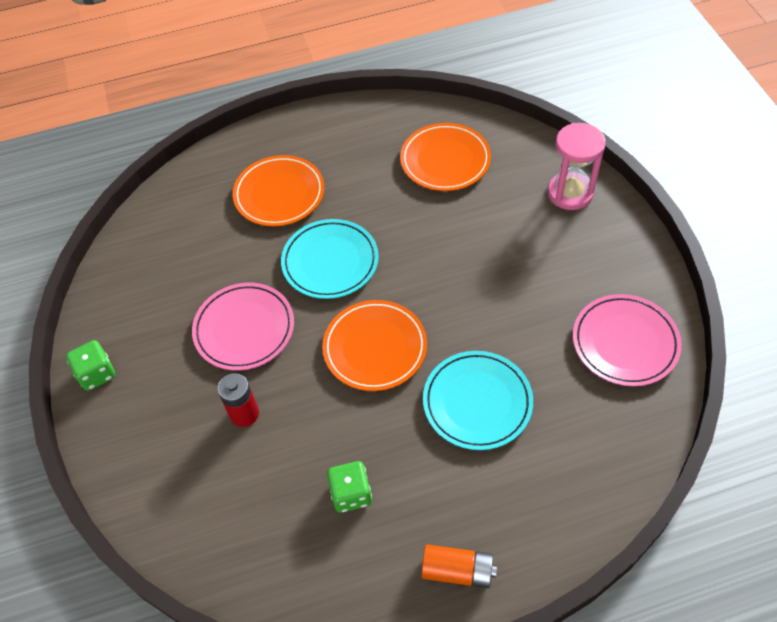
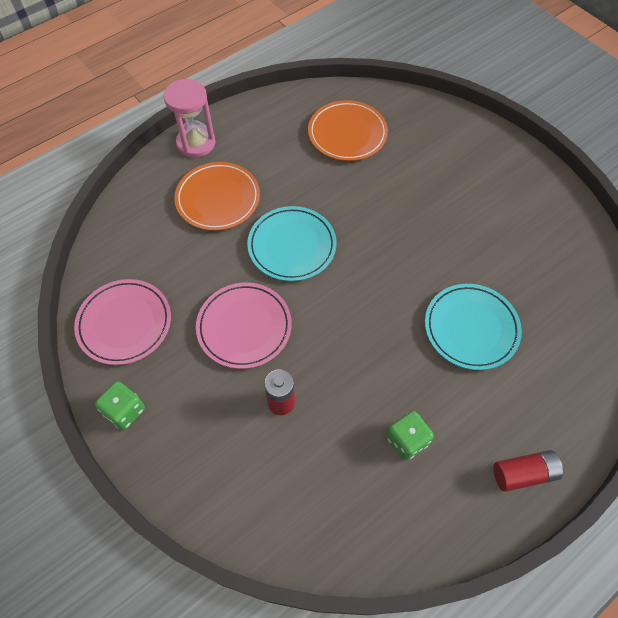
camera: 25 degrees left, 5 degrees up
(375, 348) = (366, 309): orange plate -> none
(457, 571) = (523, 474): orange battery -> red battery
(570, 193) = (459, 136): pink hourglass -> pink hourglass (196, 143)
(625, 342) = (559, 244): pink plate -> pink plate (124, 323)

